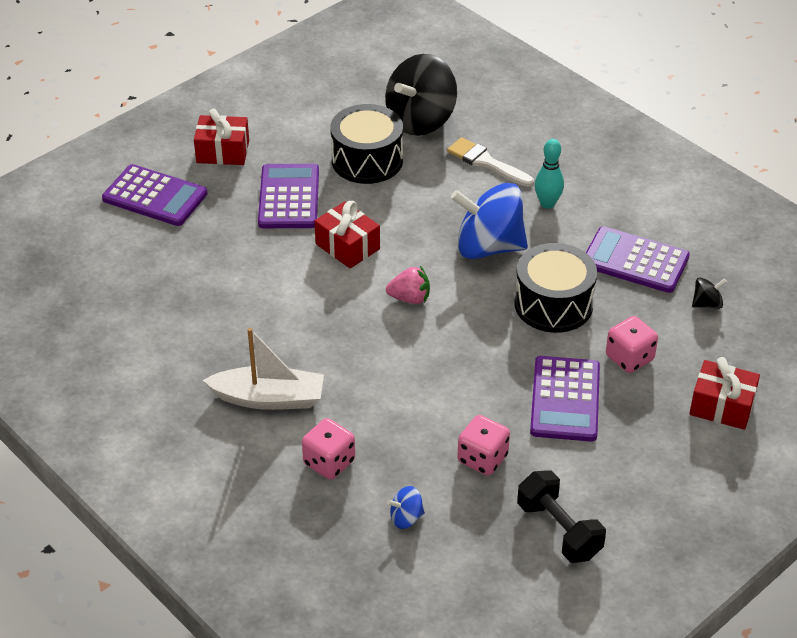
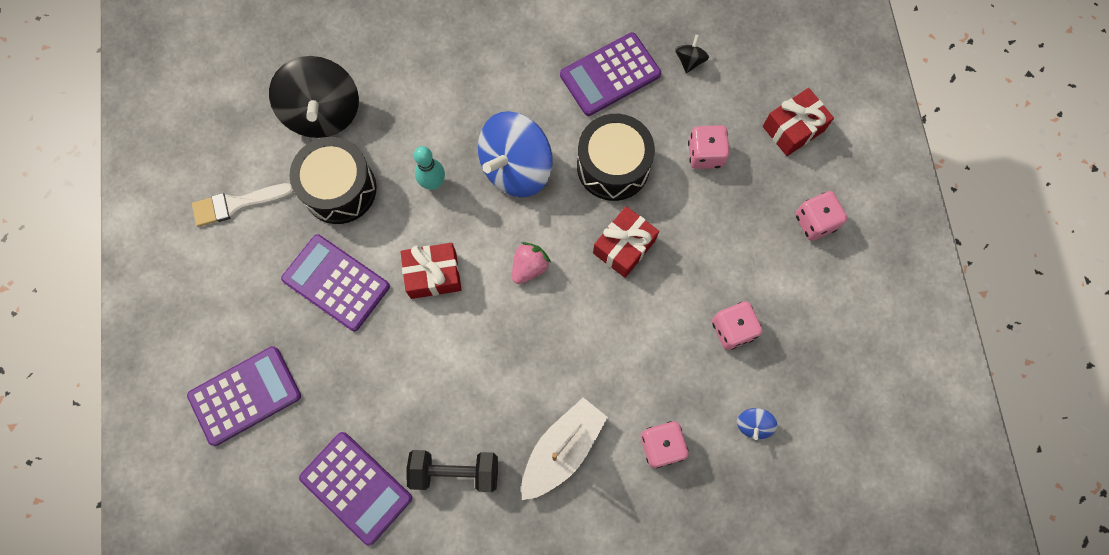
camera: 55 degrees left, 30 degrees up
(223, 152) = (231, 300): red gift -> red gift (624, 247)
(486, 162) = (417, 99): white brush -> white brush (237, 204)
(547, 203) = (500, 89): turquoise bowling pin -> turquoise bowling pin (433, 183)
(559, 530) = (833, 324): black dumbbell -> black dumbbell (455, 471)
(565, 399) = (714, 229): purple calculator -> purple calculator (356, 487)
(646, 467) = (815, 222): none -> pink dice

